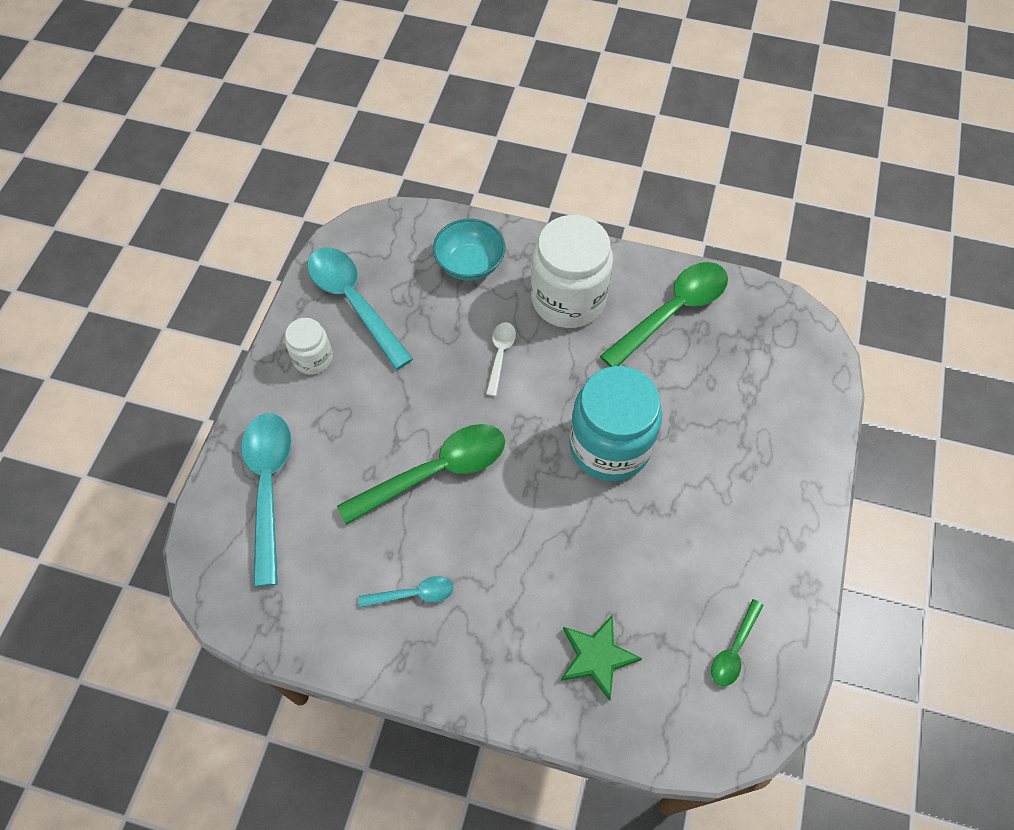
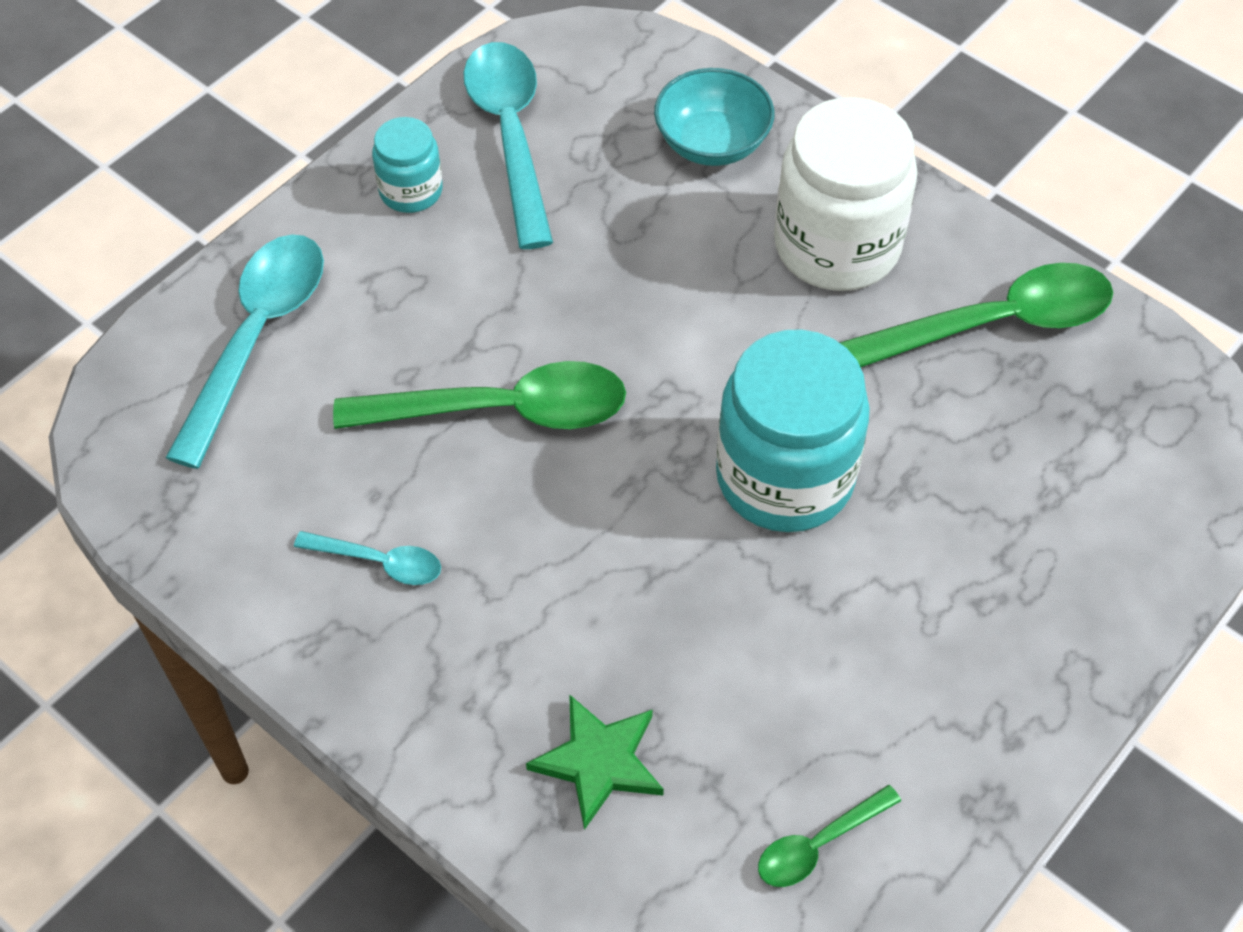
camera: 25 degrees right, 5 degrees down
(313, 358) = (411, 191): white jar -> turquoise jar
(500, 355) = (687, 287): white spoon -> none

